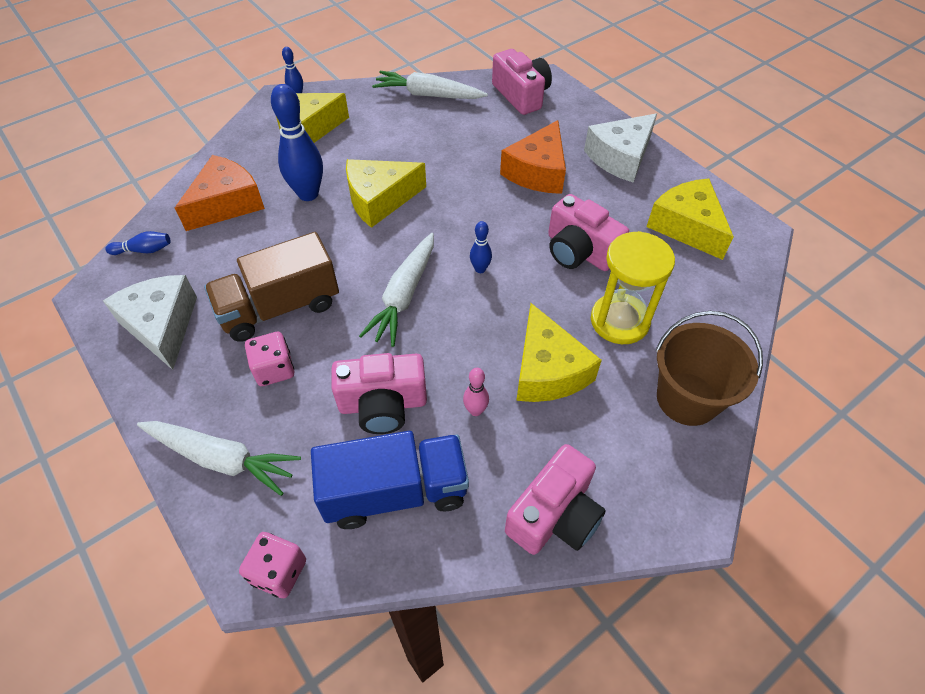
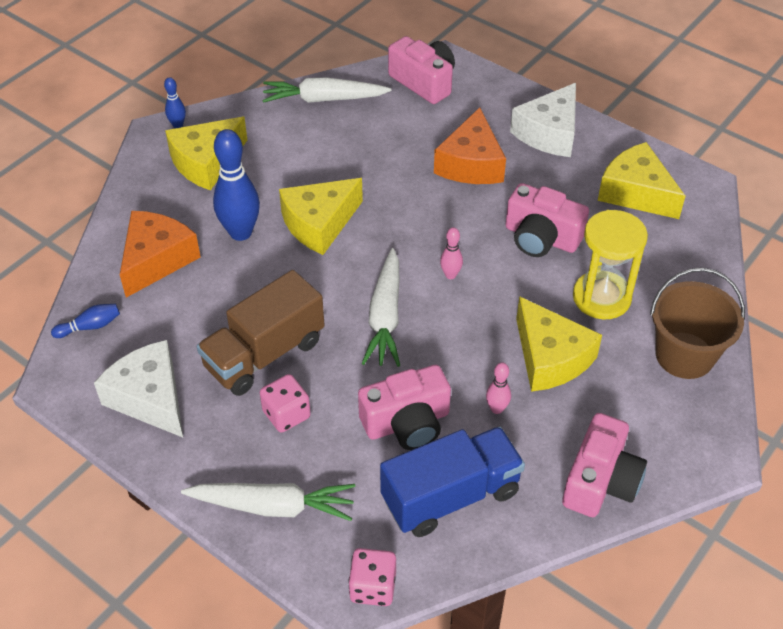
camera: 15 degrees left, 5 degrees down
(480, 269) = (450, 275): blue bowling pin -> pink bowling pin

